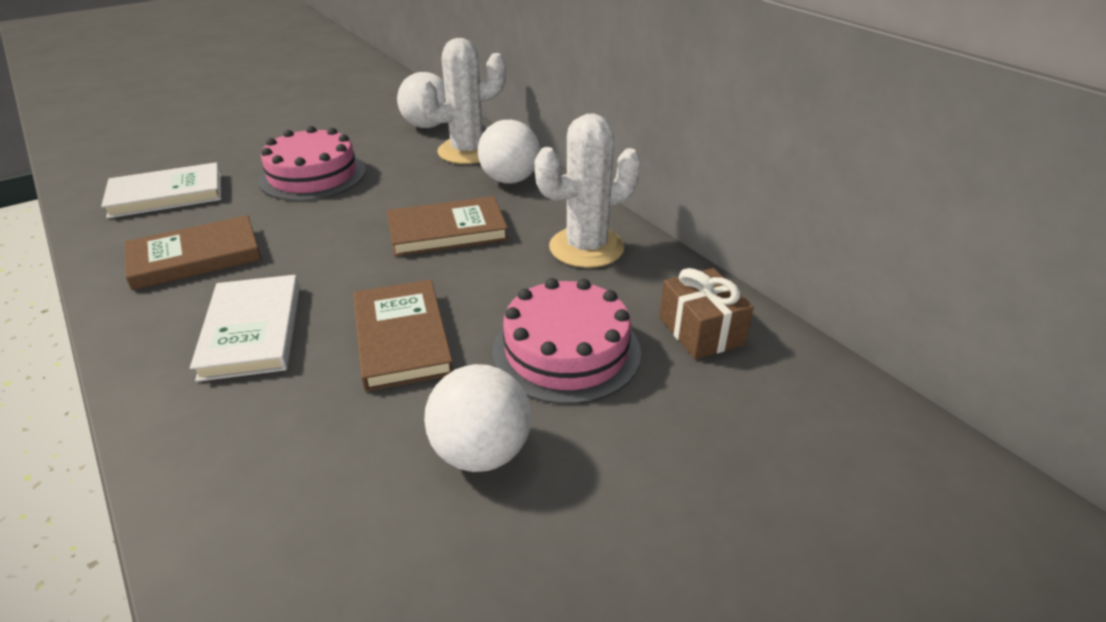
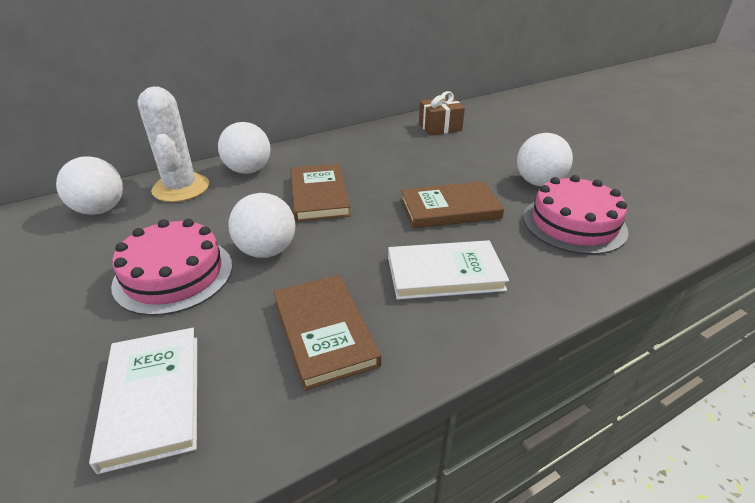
camera: 85 degrees left, 0 degrees up
(336, 213) = (266, 251): none -> white ball
(566, 351) = (458, 159): pink cake -> pink cake (574, 223)
(586, 248) = (356, 148): white cactus -> none

